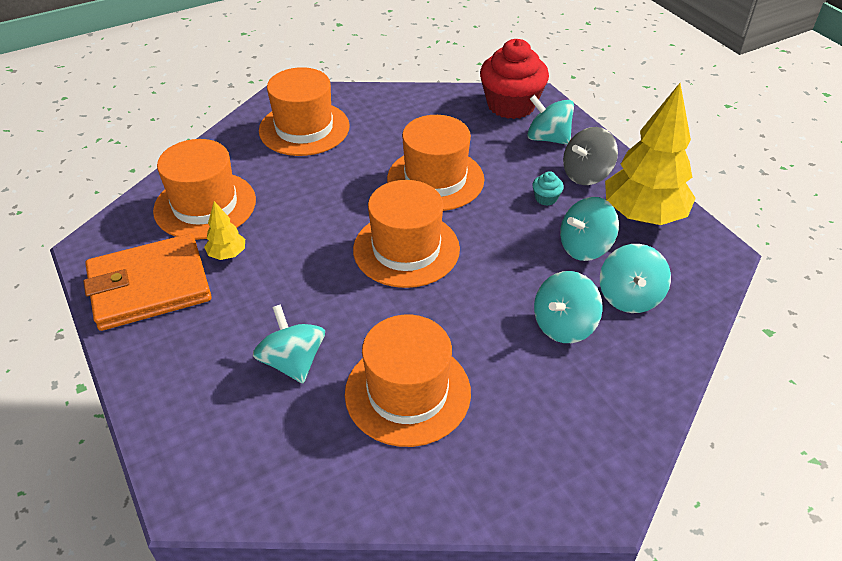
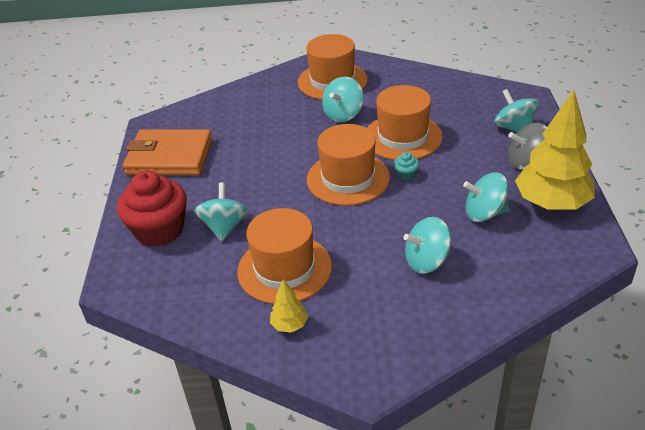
camera: 30 degrees right, 5 degrees down
(205, 205) = (234, 116): orange hat -> none
(227, 254) = (228, 150): yellow tree -> yellow tree (289, 325)
(511, 105) = (501, 97): red cupcake -> red cupcake (159, 230)
(546, 198) = (479, 171): turquoise cupcake -> turquoise cupcake (406, 175)
(629, 297) = (494, 257): turquoise spinning top -> turquoise spinning top (343, 114)

